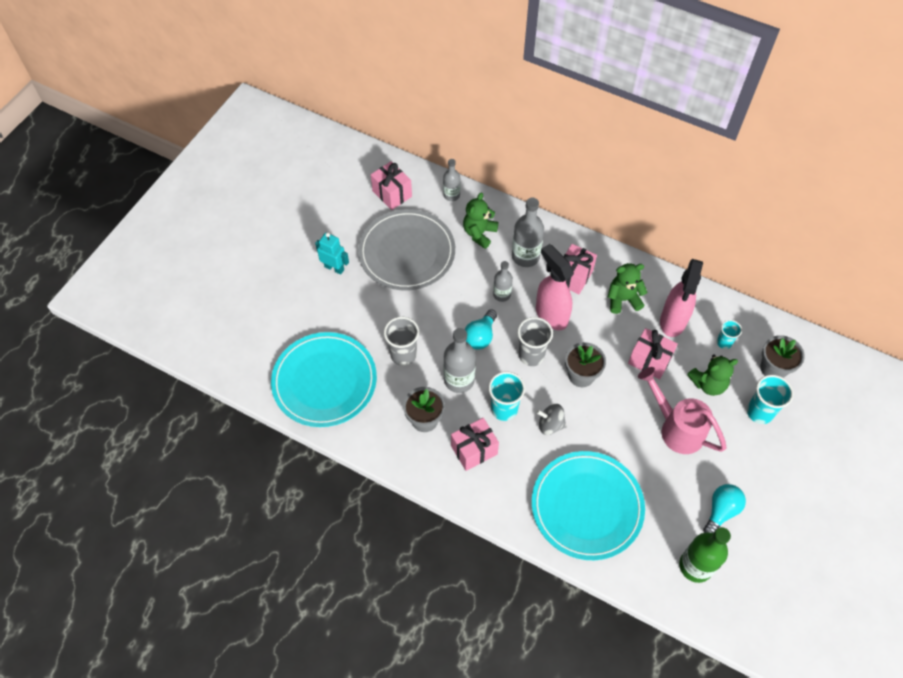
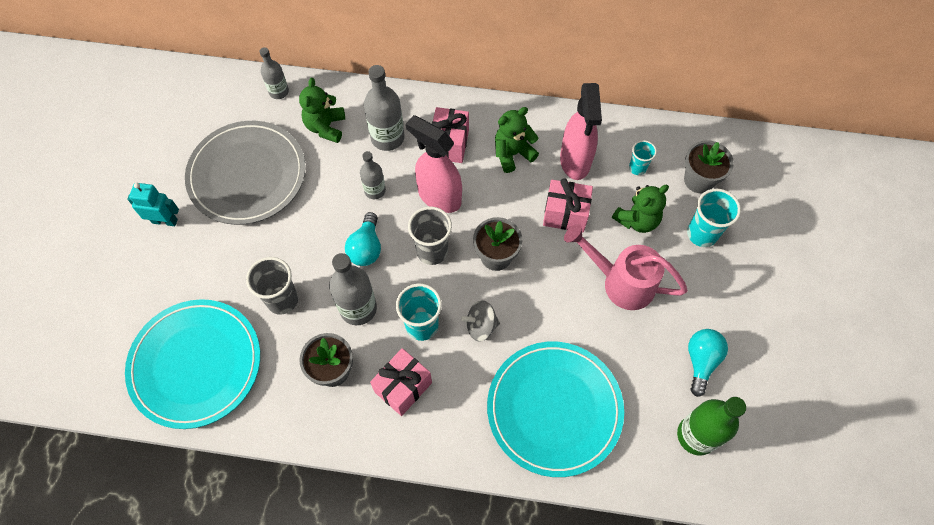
camera: 20 degrees left, 5 degrees up
(392, 194) = (207, 110): pink gift -> none

